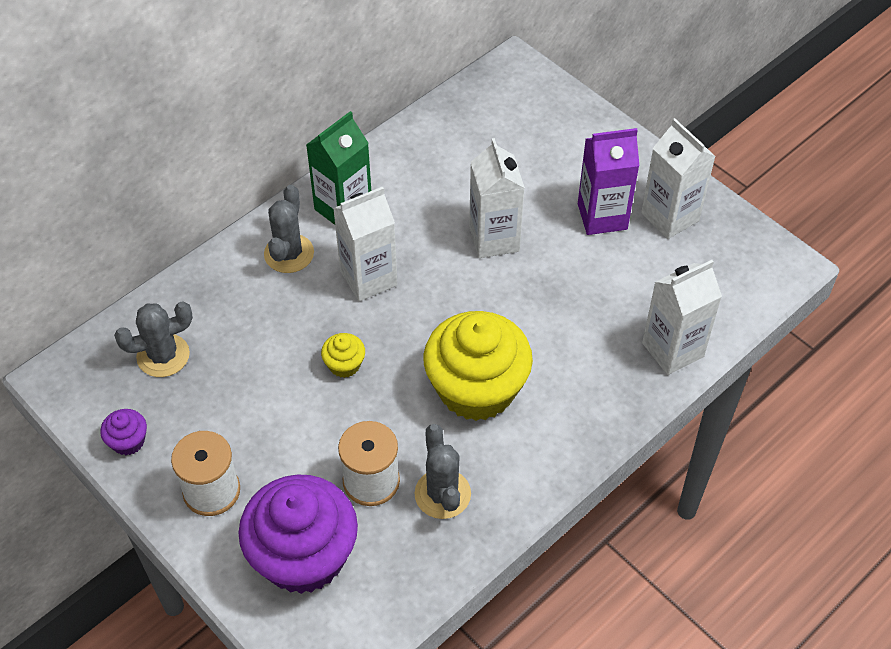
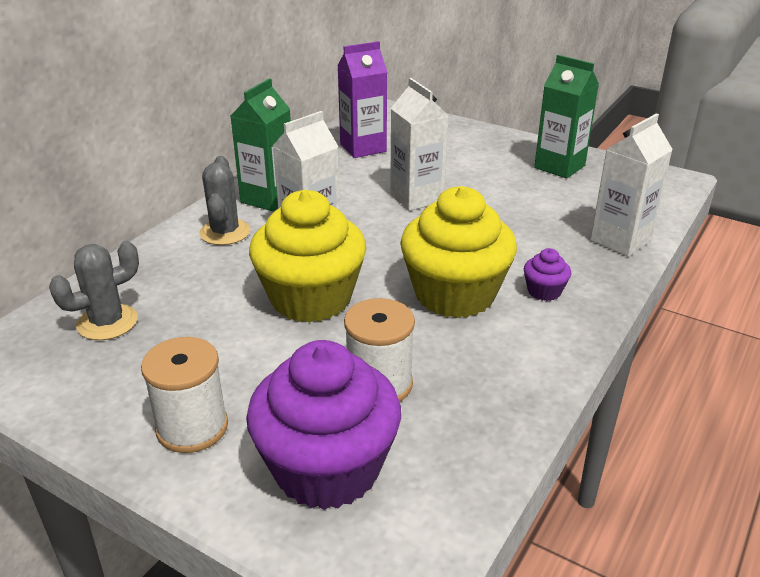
camera: 15 degrees left, 20 degrees down
(128, 441) = (77, 400): purple cupcake -> purple cupcake (544, 291)
(344, 365) = (311, 298): yellow cupcake -> yellow cupcake, size x2.39
(442, 494) = (463, 381): grey cactus -> none
(602, 216) = (503, 173): purple carton -> purple carton (363, 148)
(670, 217) = (559, 167): white carton -> green carton

